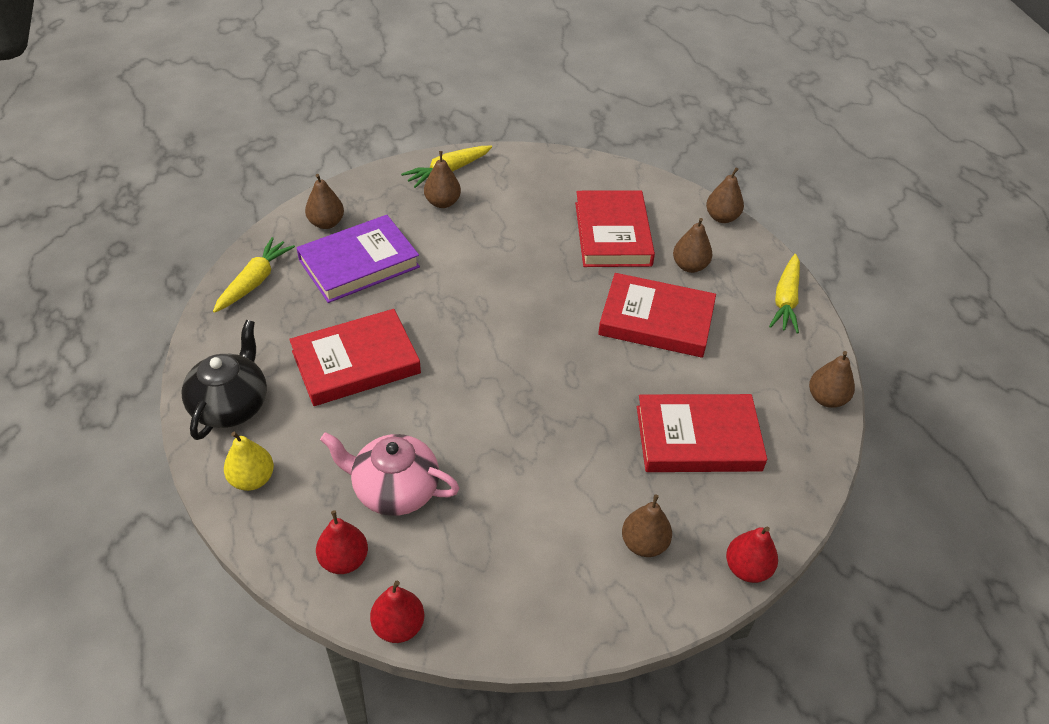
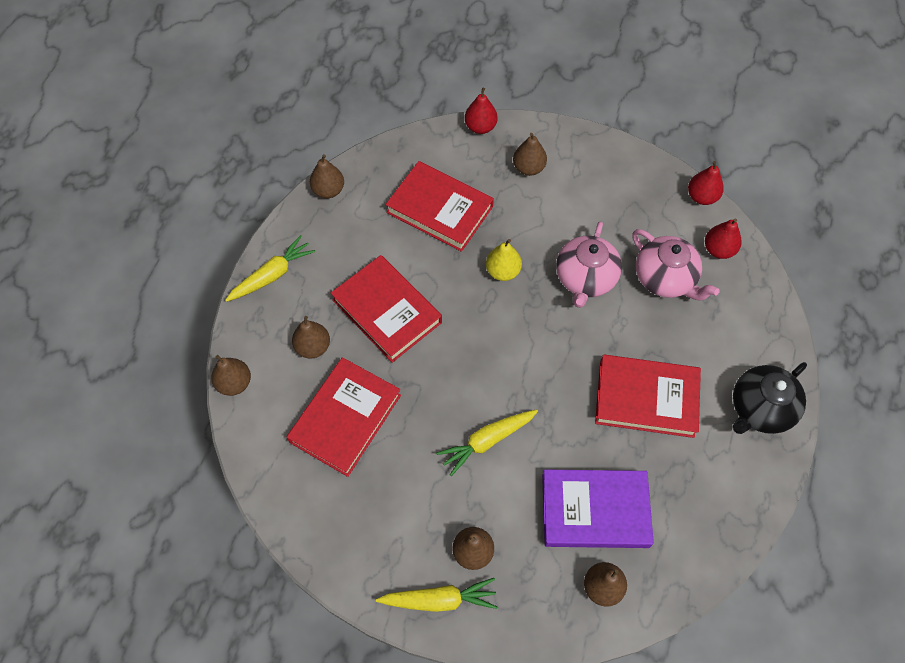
camera: 145 degrees left, 15 degrees up
(252, 479) = (761, 336): yellow pear -> yellow pear (503, 271)
(254, 281) = (701, 540): yellow carrot -> yellow carrot (487, 441)
(486, 444) = (585, 278): none -> pink teapot

